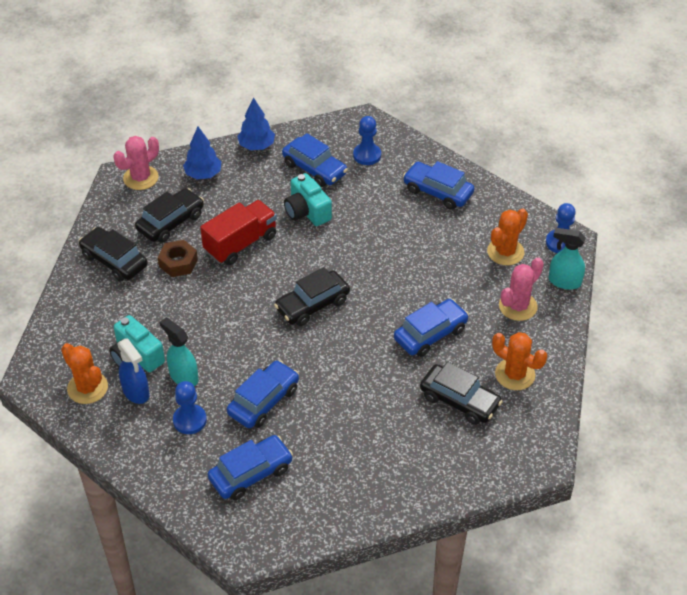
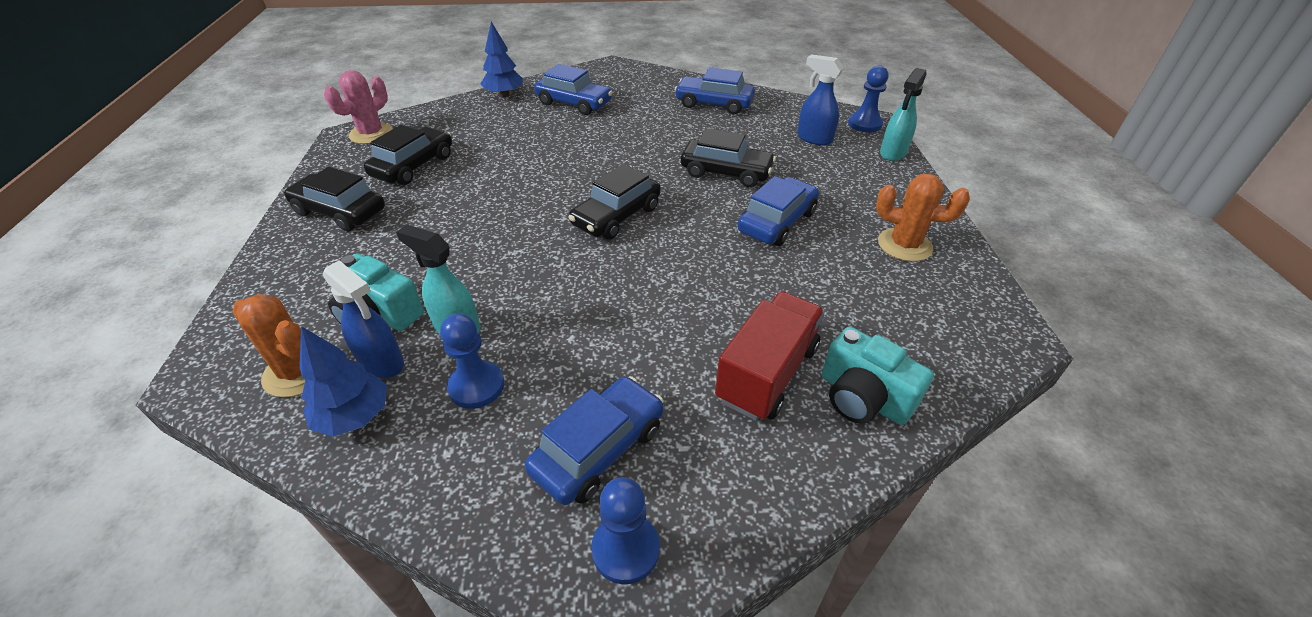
camera: 15 degrees left, 5 degrees down
(178, 263) = (429, 201): brown nut -> none
(203, 174) = (447, 122): blue tree -> blue tree (354, 416)
(240, 244) = (506, 173): red truck -> red truck (767, 373)
(263, 401) = (587, 337): blue car -> none
(307, 211) = (578, 136): turquoise camera -> turquoise camera (863, 397)
(367, 155) = (626, 87): blue pawn -> blue pawn (625, 549)
(459, 400) = (857, 285): black car -> black car (726, 172)
(505, 252) = (814, 138): orange cactus -> blue spray bottle
(518, 306) = (860, 181): pink cactus -> none
(564, 281) = (893, 153): turquoise spray bottle -> turquoise spray bottle turned 60 degrees counterclockwise

